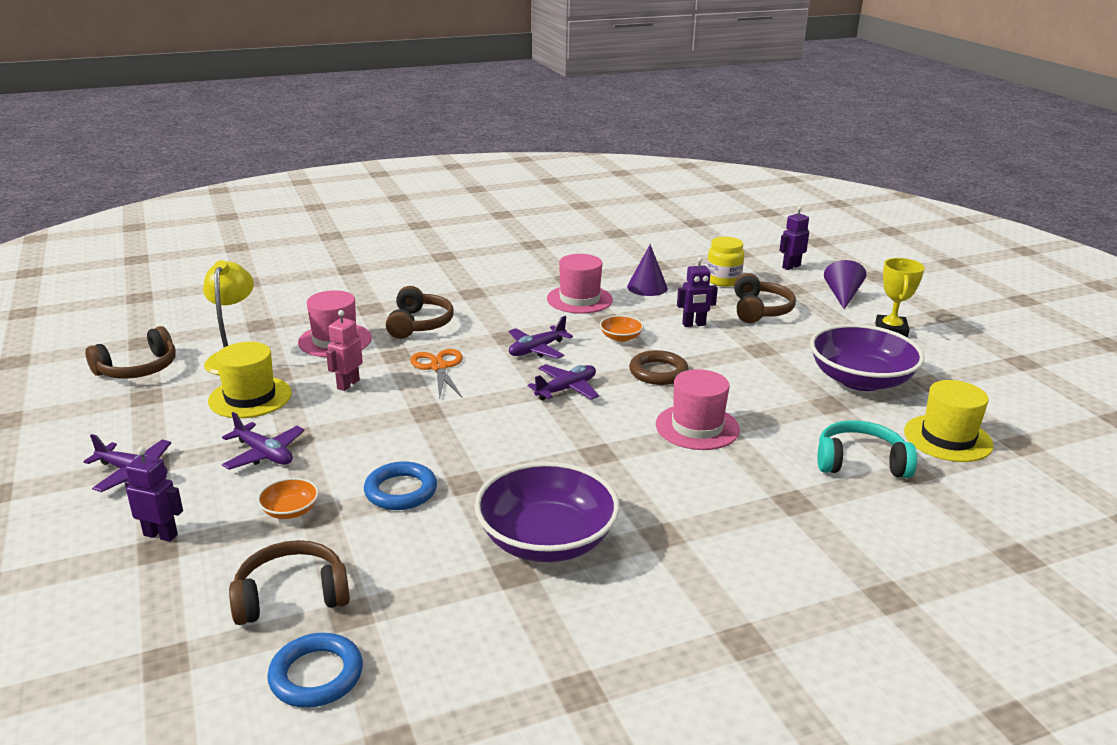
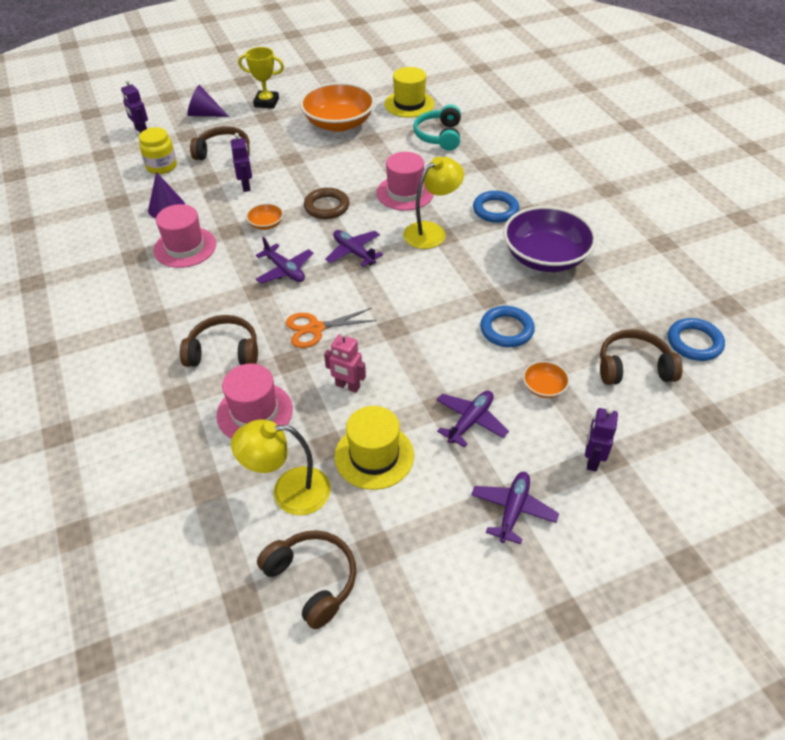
camera: 90 degrees left, 20 degrees up
(291, 596) = (633, 367): brown headphones -> brown headphones turned 105 degrees clockwise
(609, 444) = (431, 231): none -> yellow lamp
(664, 502) = (495, 210): none -> blue ring
(860, 380) = (339, 123): purple bowl -> orange bowl

